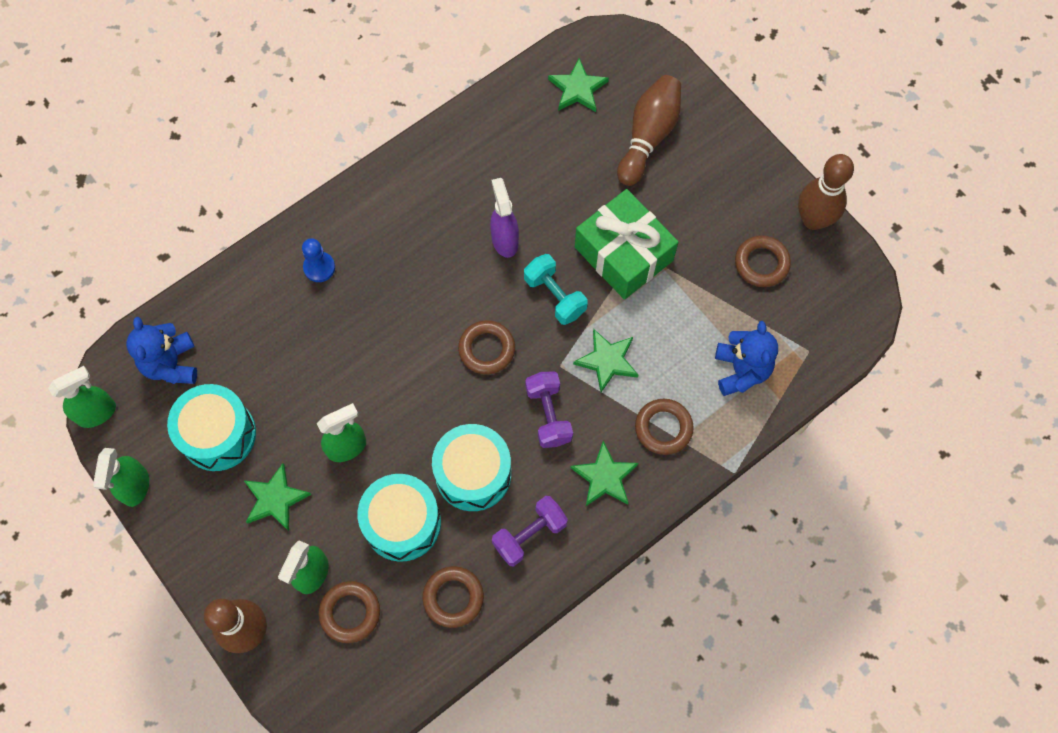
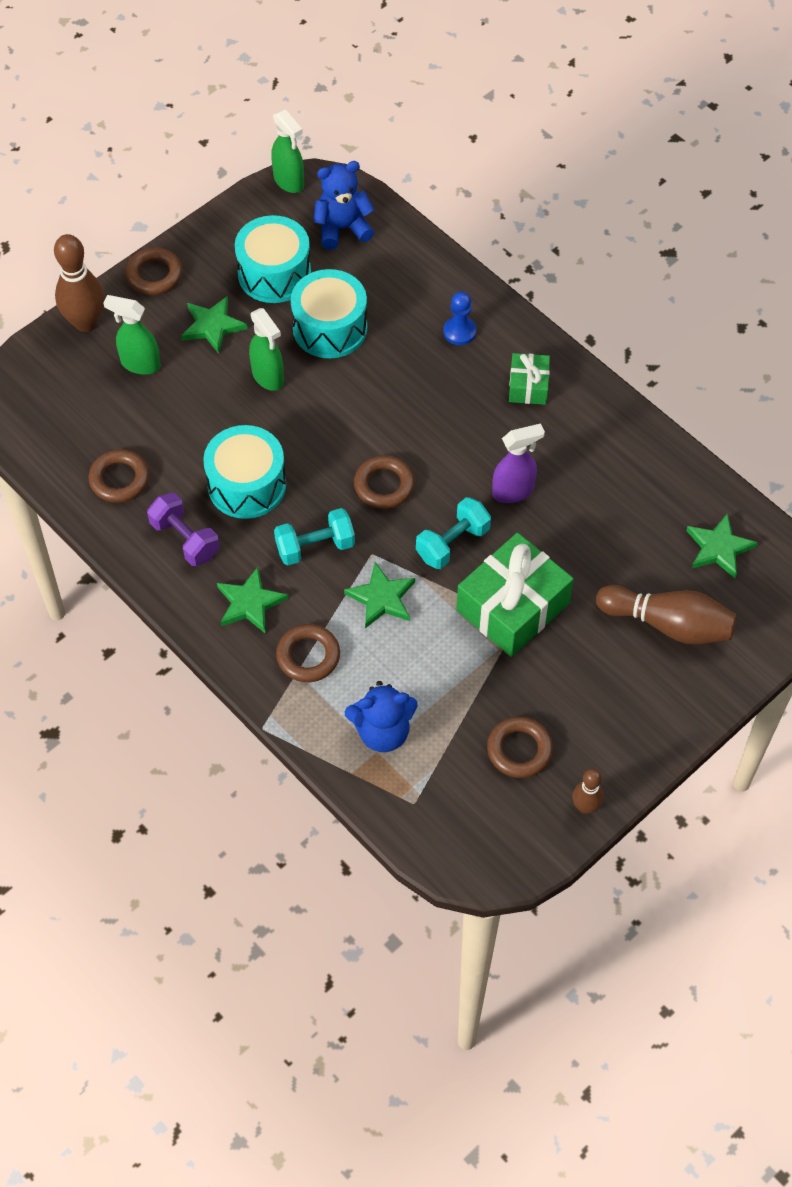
camera: 85 degrees right, 10 degrees down
(135, 487) = (219, 220): green spray bottle -> none
(350, 612) = (104, 397): brown ring -> brown ring (154, 275)
(391, 215) = (528, 386): none -> green gift
(402, 523) = (193, 430): turquoise drum -> turquoise drum (330, 328)
(548, 415) = (315, 547): purple dumbbell -> turquoise dumbbell
(813, 220) = (585, 806): brown bowling pin -> brown bowling pin, size x0.56

